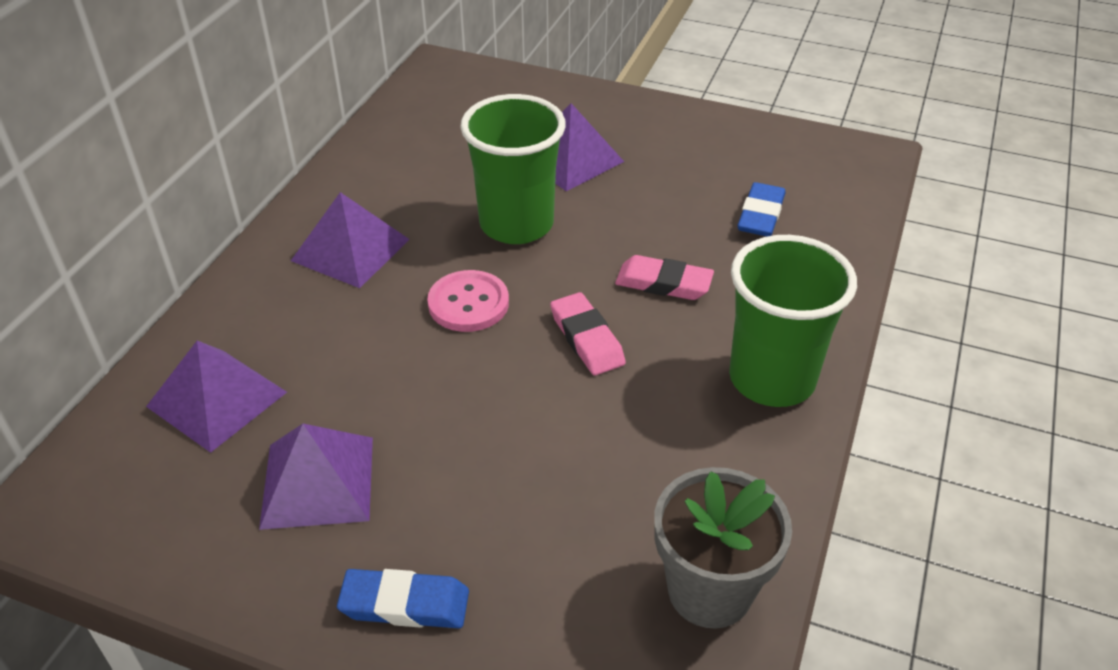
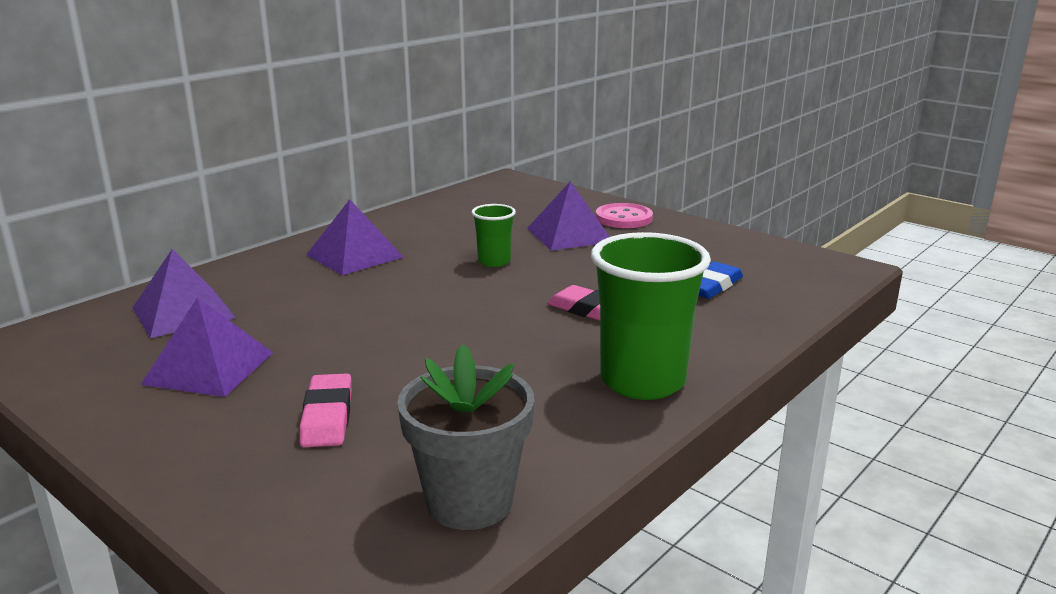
camera: 20 degrees right, 20 degrees down
(405, 604) = (203, 450): blue eraser -> none
(468, 303) = (417, 295): pink button -> pink button (623, 218)
(516, 224) = (494, 261): green cup -> green cup, size x0.51
(586, 339) = (496, 330): pink eraser -> pink eraser (327, 416)

